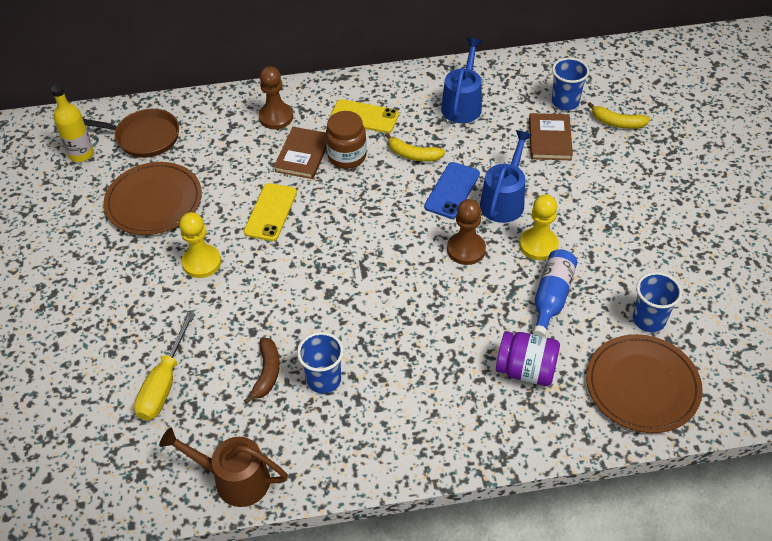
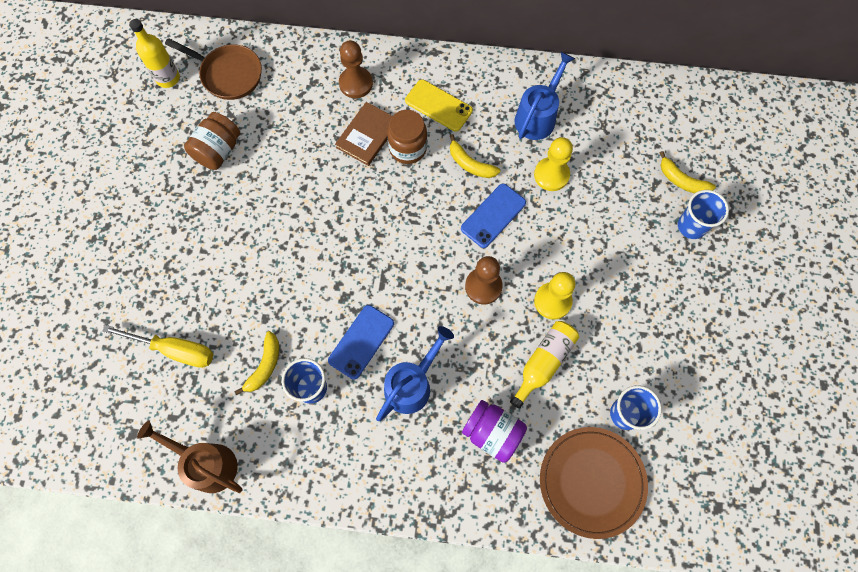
camera: 15 degrees right, 20 degrees up
(154, 201) = (218, 151): brown plate -> brown jar
(164, 384) = (175, 350): yellow screwdriver -> yellow screwdriver turned 105 degrees counterclockwise
(202, 262) = (242, 231): yellow pawn -> yellow pawn (551, 175)
(267, 373) = (265, 366): brown banana -> yellow banana
(270, 212) = (318, 193): yellow phone -> none
(361, 326) = (361, 342): none -> blue phone
(504, 200) = (538, 241): blue watering can -> blue watering can (412, 384)
(550, 139) = (608, 181): brown book -> none
(551, 298) = (543, 363): blue bottle -> yellow bottle
(565, 102) = (639, 141): blue cup -> blue cup (691, 226)

